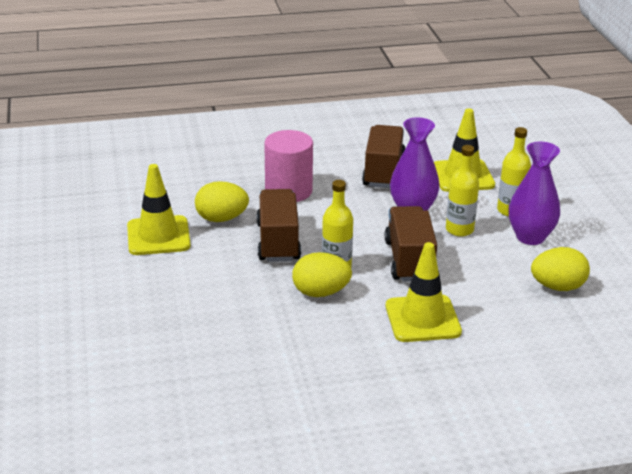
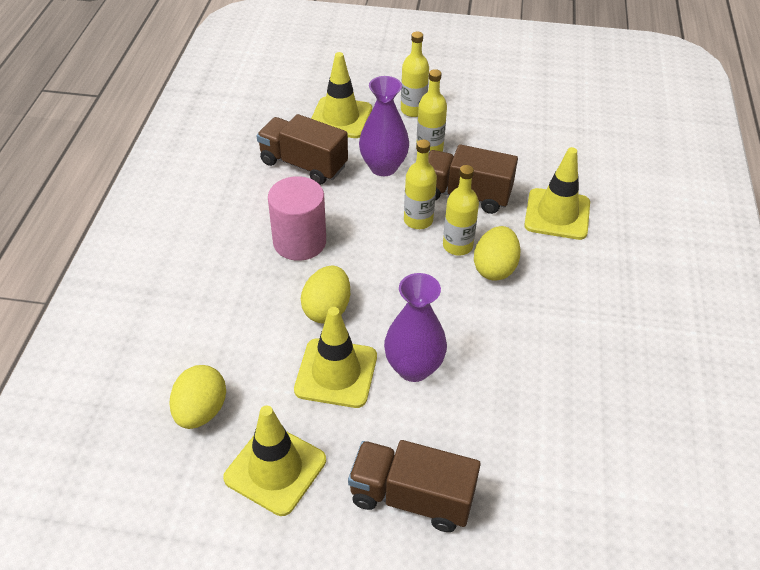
camera: 70 degrees left, 15 degrees up
(61, 230) = (275, 469): none -> yellow traffic cone
(278, 242) = (394, 275): brown truck -> brown truck (411, 497)
(355, 241) = (418, 220): none -> yellow bottle
(530, 237) = (459, 113): purple vase -> purple vase (413, 368)
(557, 287) = (537, 125): yellow egg -> yellow egg (201, 411)

